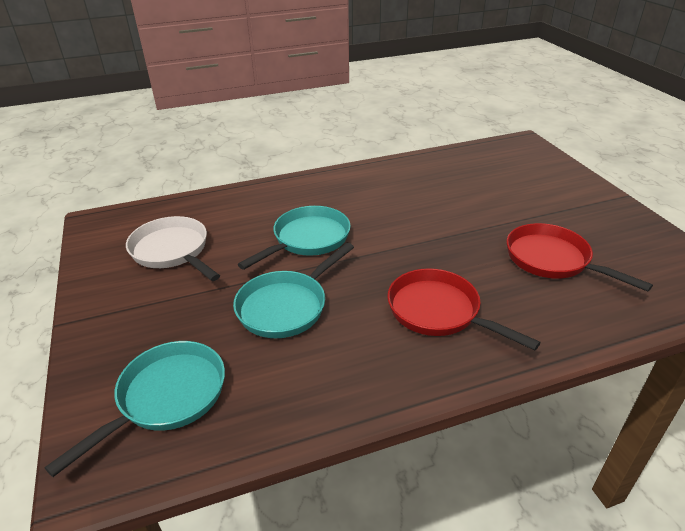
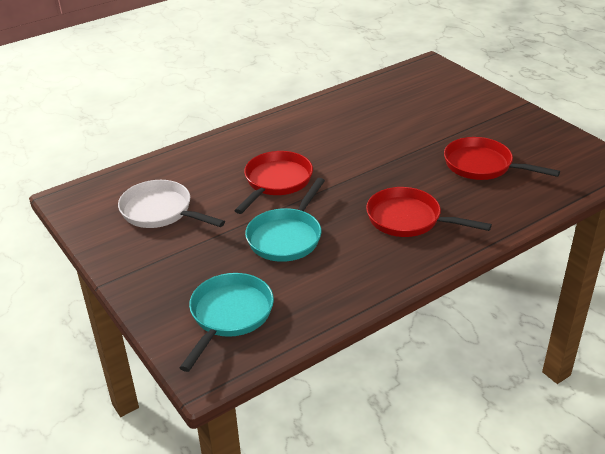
camera: 15 degrees left, 0 degrees up
(308, 239) = (276, 182): turquoise pan -> red pan

